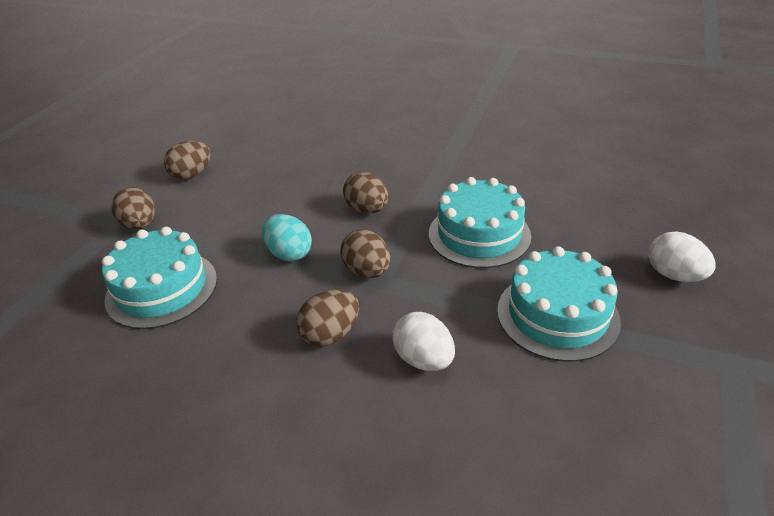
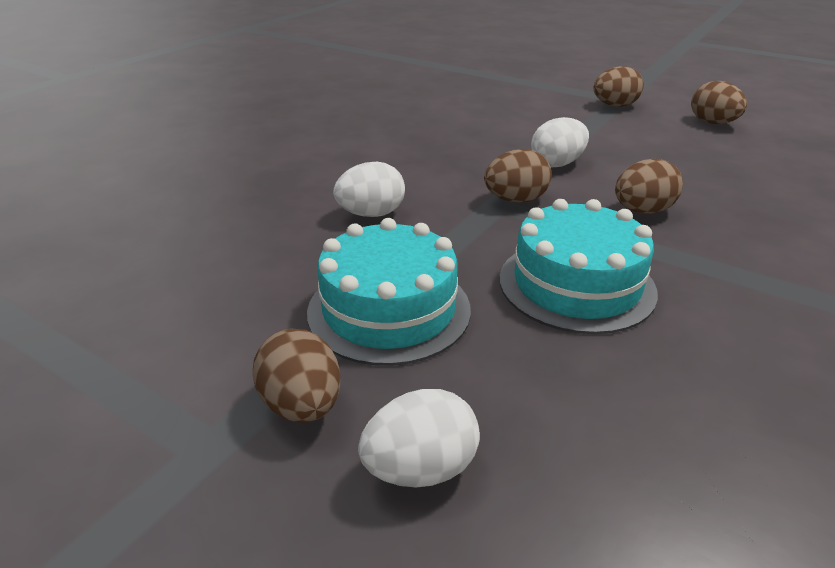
camera: 100 degrees right, 5 degrees down
(162, 289) = (518, 116): turquoise cake -> none
(289, 253) = (557, 164): turquoise egg -> white egg
(330, 334) = (428, 176): brown egg -> brown egg (302, 405)

